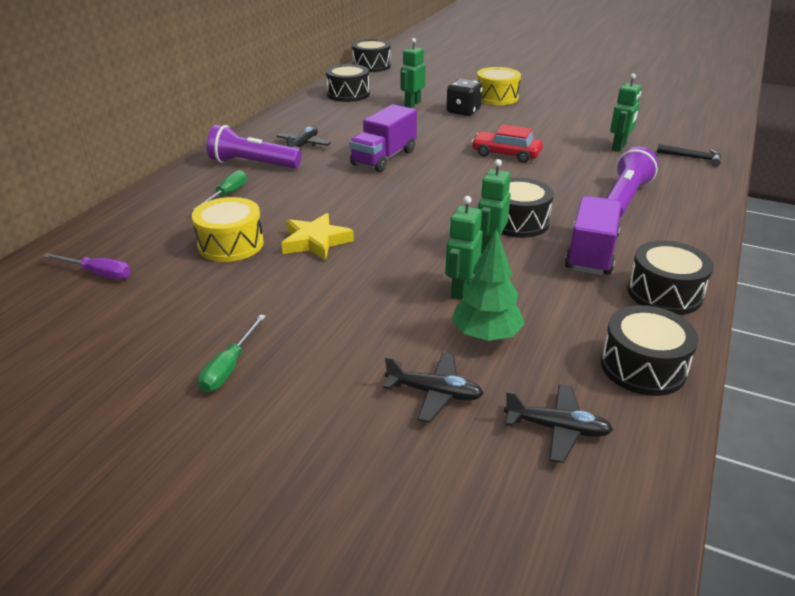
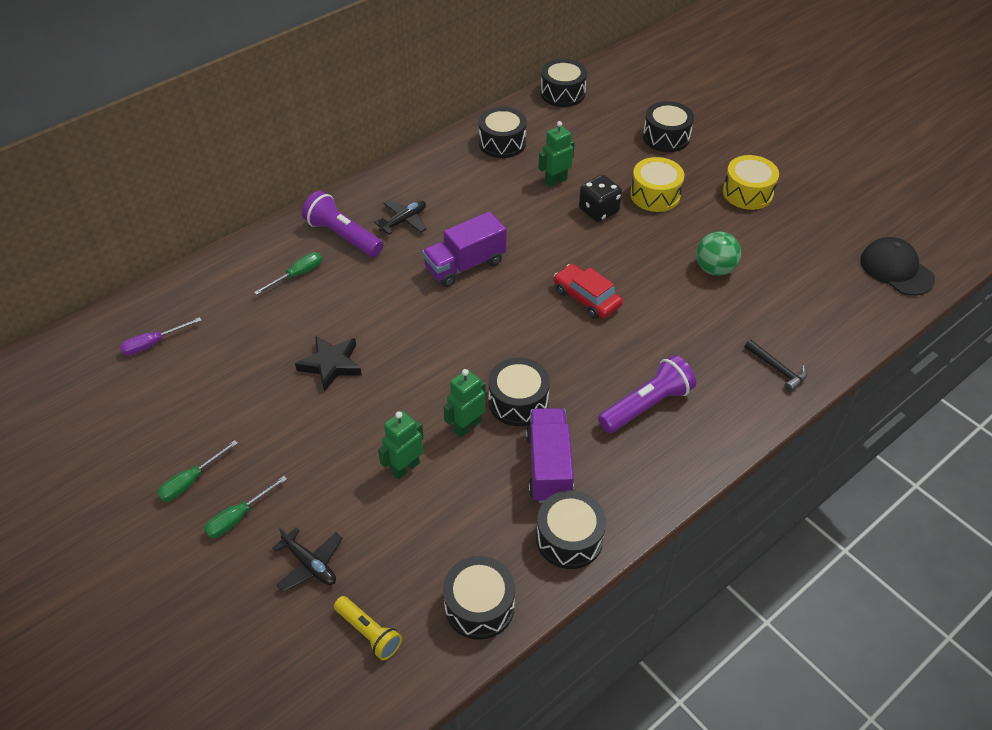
camera: 25 degrees right, 15 degrees up
(98, 273) = (153, 344): purple screwdriver -> purple screwdriver turned 105 degrees clockwise
(231, 244) = (264, 343): yellow drum -> yellow drum (747, 193)
(314, 379) = (239, 517): none -> green screwdriver
(315, 241) = (331, 365): yellow star -> black star
(472, 72) = (666, 137): none -> black drum
(486, 335) = (387, 525): green tree -> none
(557, 428) = (369, 633): black plane -> yellow flashlight
(584, 122) = (714, 269): none -> green ball
(591, 253) = (549, 467): purple truck -> purple truck turned 45 degrees counterclockwise
(619, 147) = (714, 325): green robot -> none
(703, 99) = (896, 269): none -> black cap

